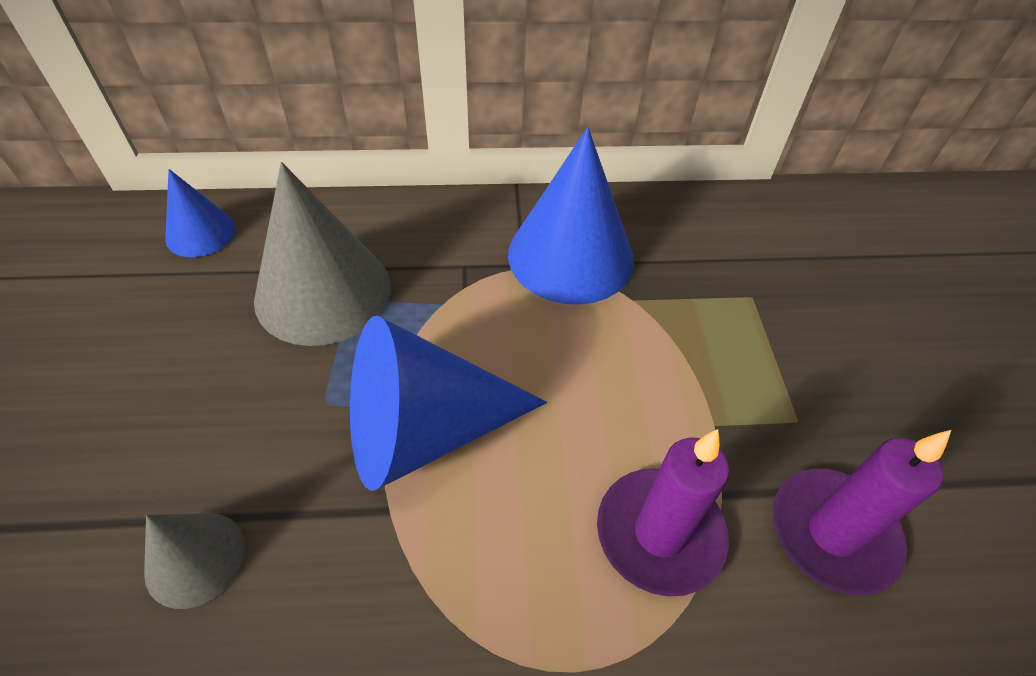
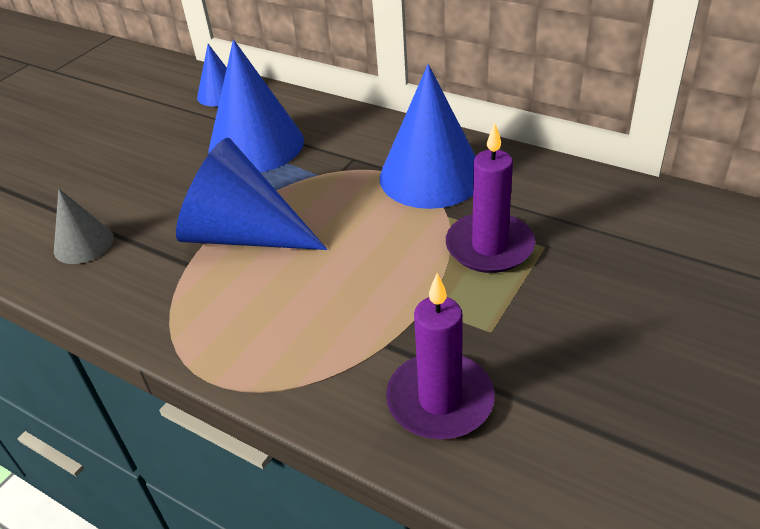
camera: 40 degrees right, 10 degrees down
(323, 292) = (256, 145): grey cone -> blue cone
(659, 533) = (323, 344): purple candle -> purple candle (489, 246)

